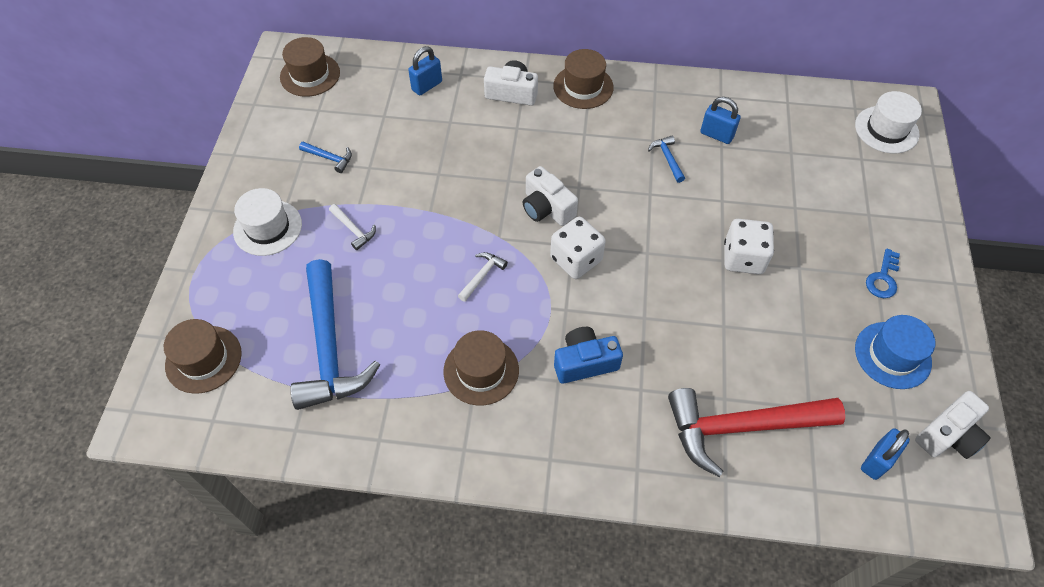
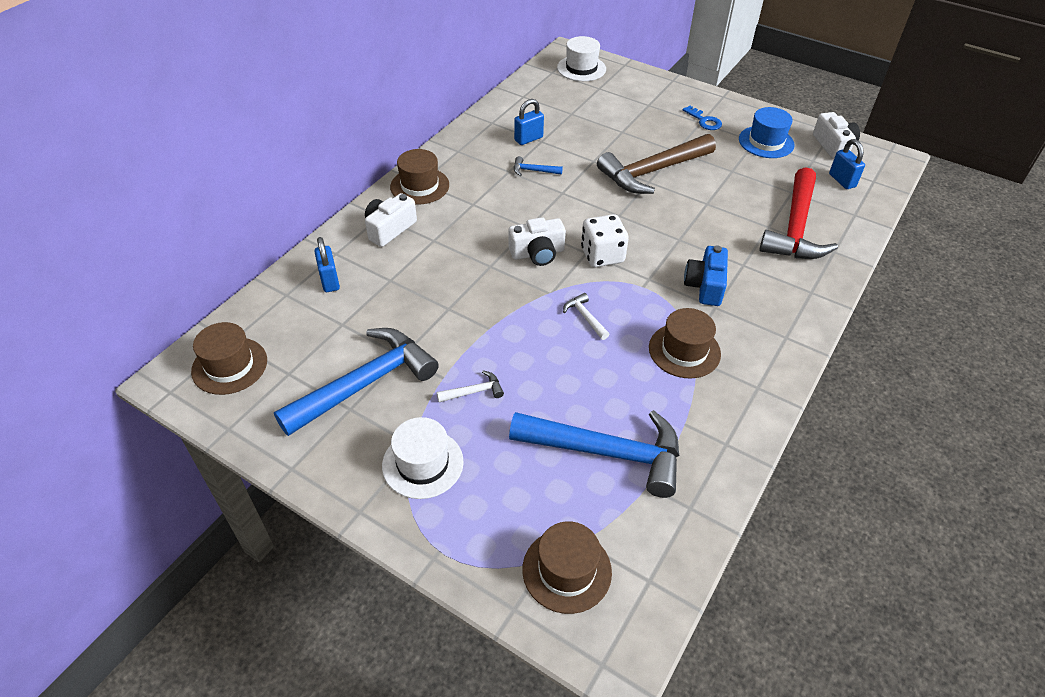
camera: 65 degrees left, 10 degrees down
(329, 158) = (365, 383): blue hammer -> blue hammer, size x2.47
(743, 258) = (652, 171): white dice -> brown hammer

